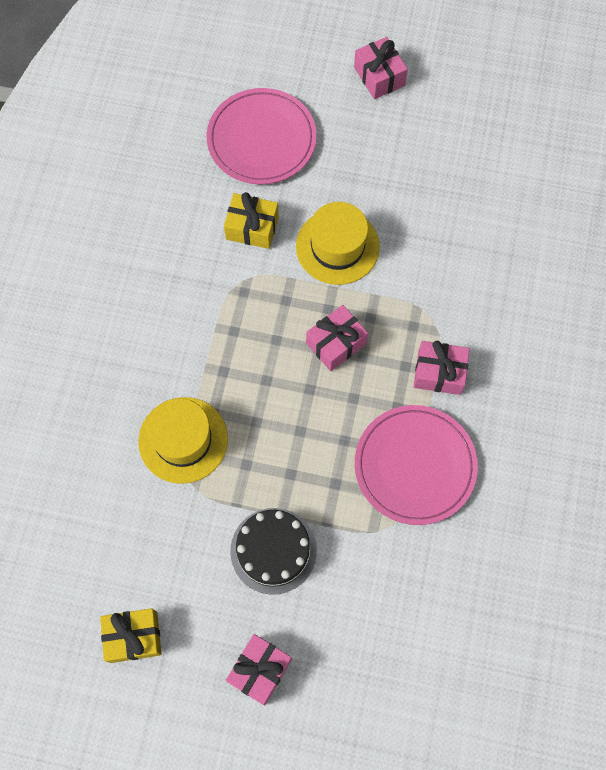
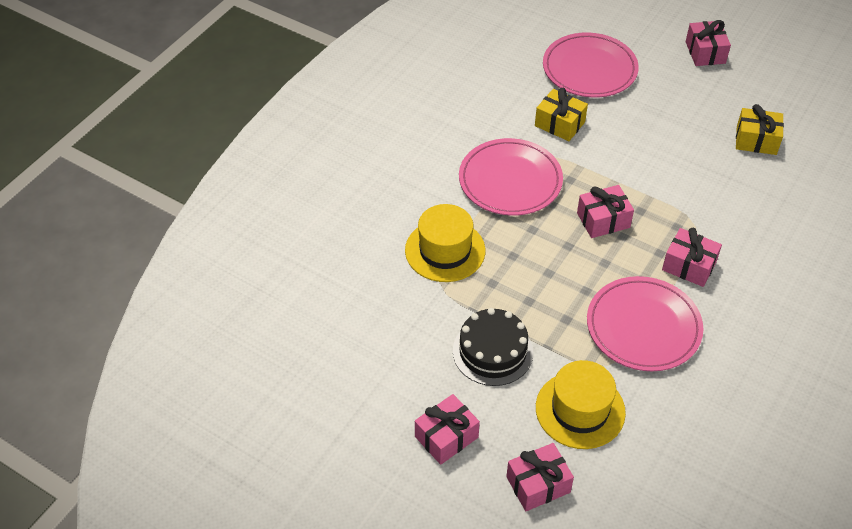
camera: 20 degrees right, 20 degrees down
(133, 637) = (346, 377): yellow gift -> yellow gift (756, 140)
(223, 323) = (510, 181): none -> pink plate
(337, 246) = (628, 155): yellow hat -> yellow hat (580, 410)
(366, 691) = (538, 484): none -> pink gift

